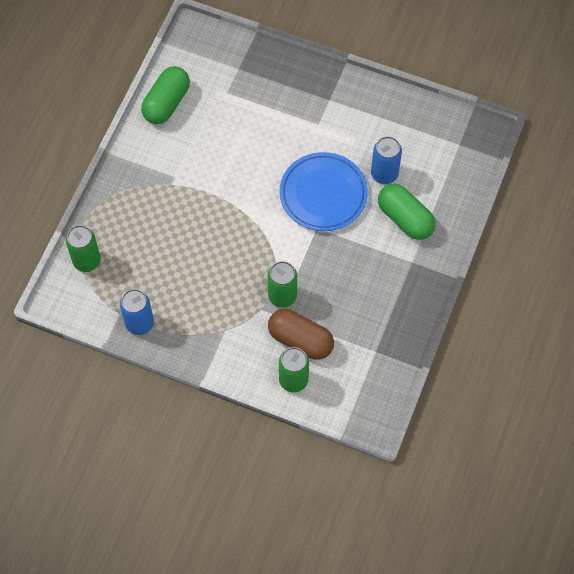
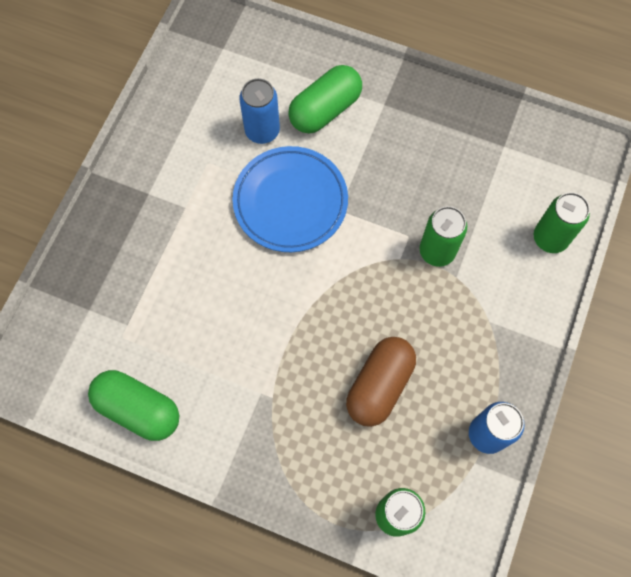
camera: 90 degrees left, 5 degrees up
(300, 340) = (496, 230): brown capsule -> brown capsule (379, 385)

